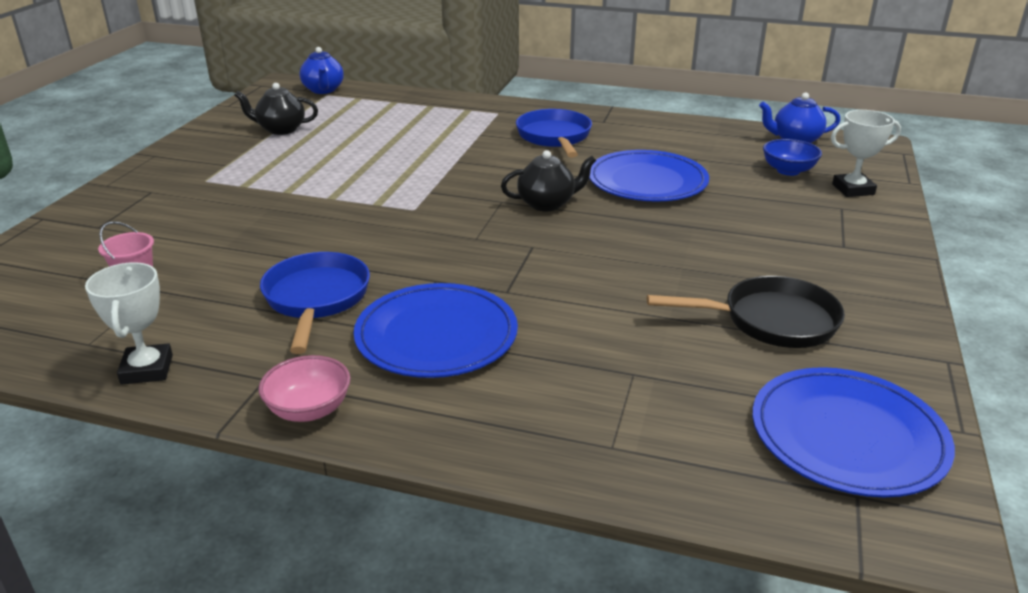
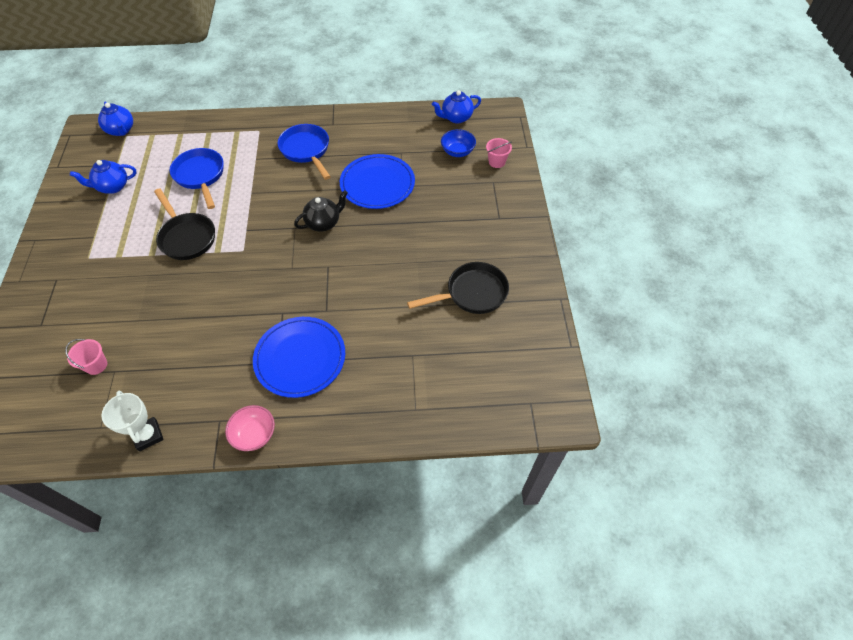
camera: 20 degrees left, 25 degrees up
(280, 129) = (112, 187): black teapot -> blue teapot
(316, 300) = (219, 350): blue pan -> blue pan (200, 176)
(344, 184) = (186, 237): none -> black pan
(847, 436) = (521, 366): blue plate -> none
(853, 189) = (496, 162): white trophy -> pink bucket

